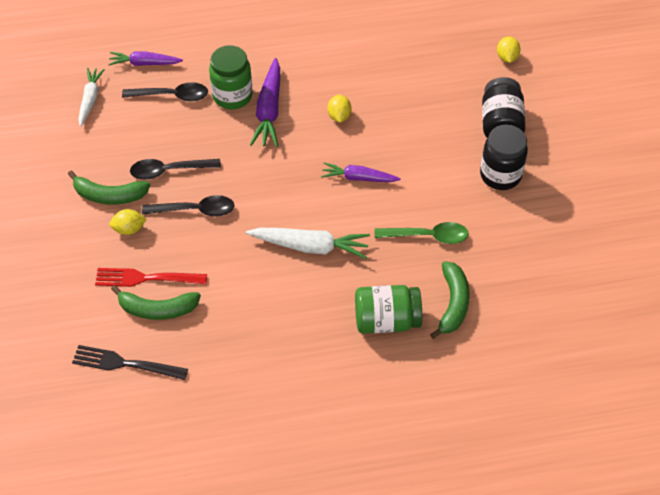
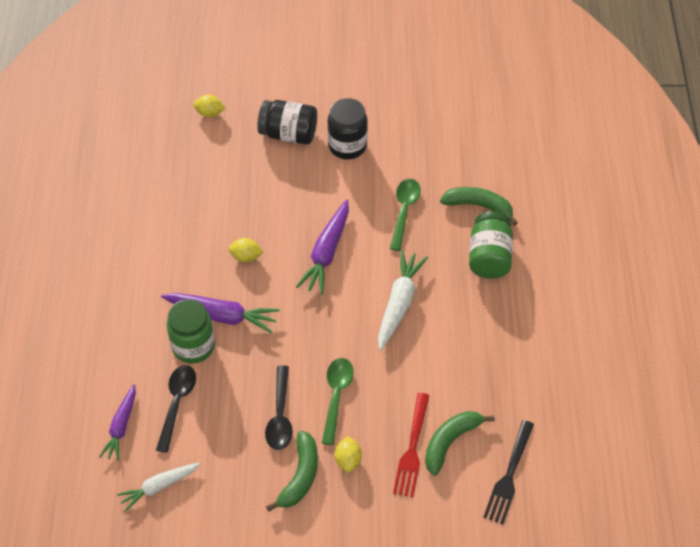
camera: 80 degrees left, 0 degrees up
(90, 99) = (159, 486): white carrot -> white carrot turned 45 degrees counterclockwise
(157, 309) = (450, 442): green banana -> green banana turned 150 degrees counterclockwise
(195, 210) = (336, 396): black spoon -> green spoon
(358, 178) = (326, 253): purple carrot -> purple carrot, size x1.50

